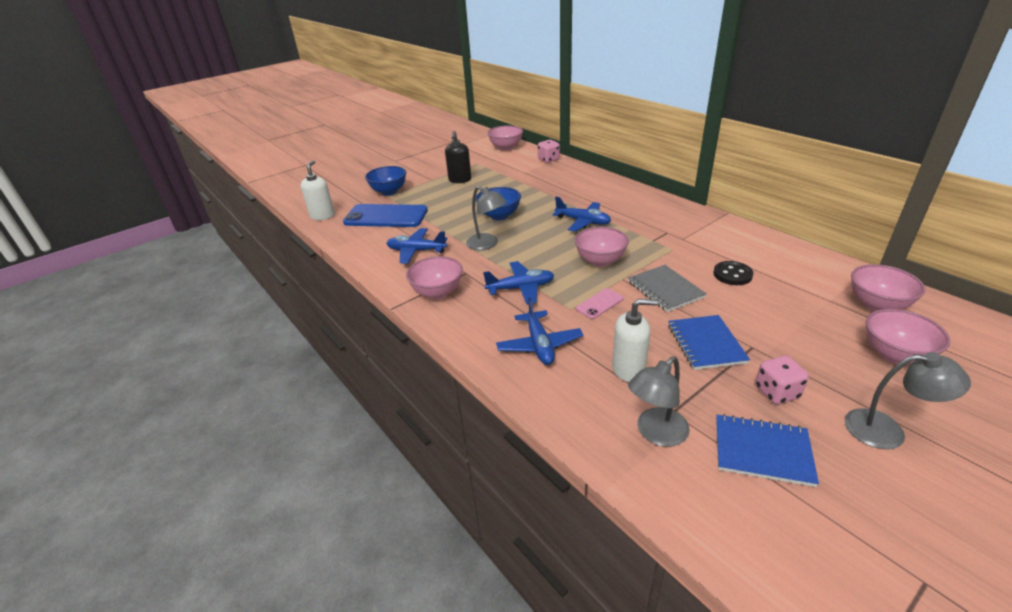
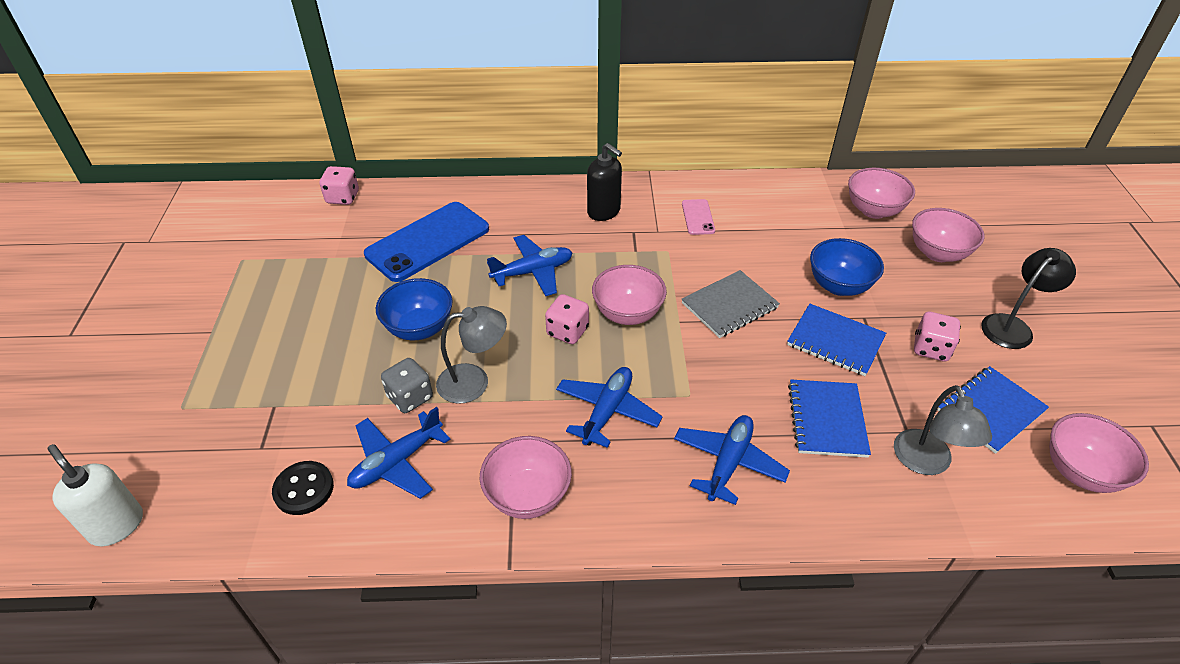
camera: 55 degrees left, 10 degrees up
(386, 216) = (246, 444): blue phone -> blue phone (428, 242)
(389, 192) = (169, 398): blue bowl -> blue bowl (839, 286)
(456, 235) = (410, 397): none -> grey dice
(460, 180) = (261, 305): black soap dispenser -> black soap dispenser (604, 211)
(506, 147) = (242, 208): pink bowl -> pink bowl (1080, 472)
(539, 345) = (728, 463): blue plane -> blue plane turned 90 degrees counterclockwise
(558, 251) = (567, 331): none -> pink dice
(599, 304) = (704, 368): pink phone -> pink phone (698, 217)
(628, 369) = (827, 420): white soap dispenser -> blue notebook
(665, 289) = (729, 306): grey notebook -> grey notebook turned 45 degrees counterclockwise
(732, 274) = (752, 248): black button -> black button (304, 489)
(887, 430) = (1012, 326): grey lamp -> black lamp

